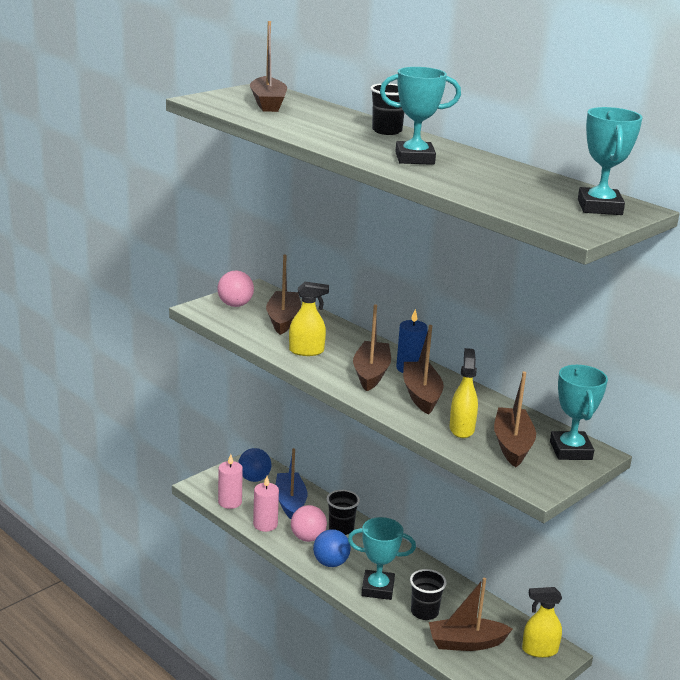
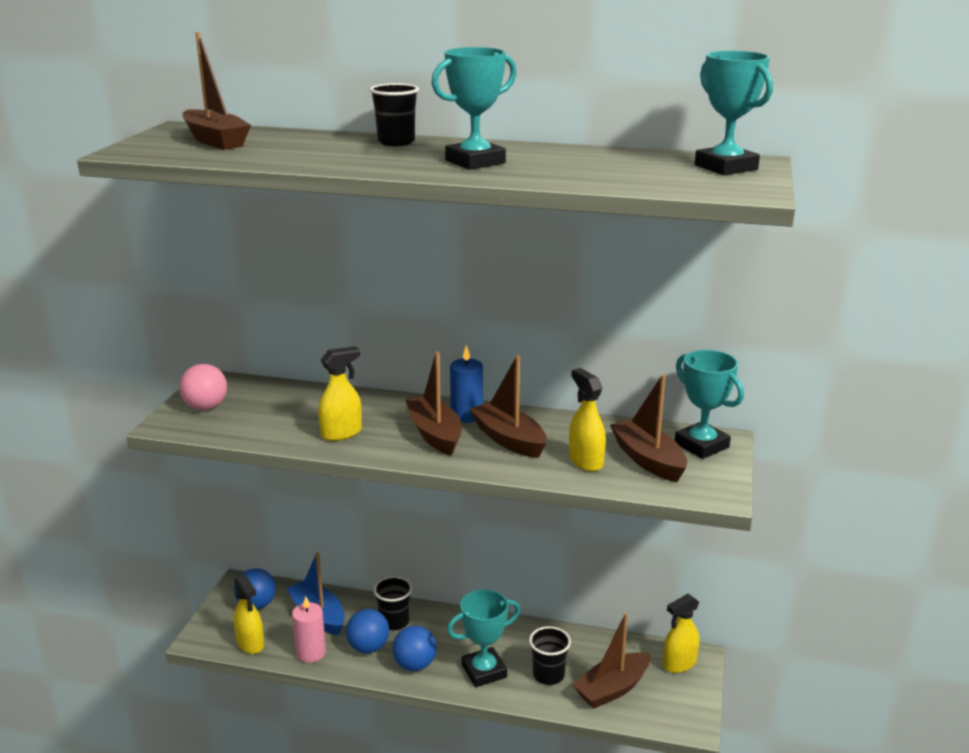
camera: 30 degrees left, 0 degrees up
(230, 502) = (250, 643): pink candle -> yellow spray bottle
(283, 319) = (278, 406): brown boat -> none
(308, 538) = (368, 647): pink ball -> blue ball

